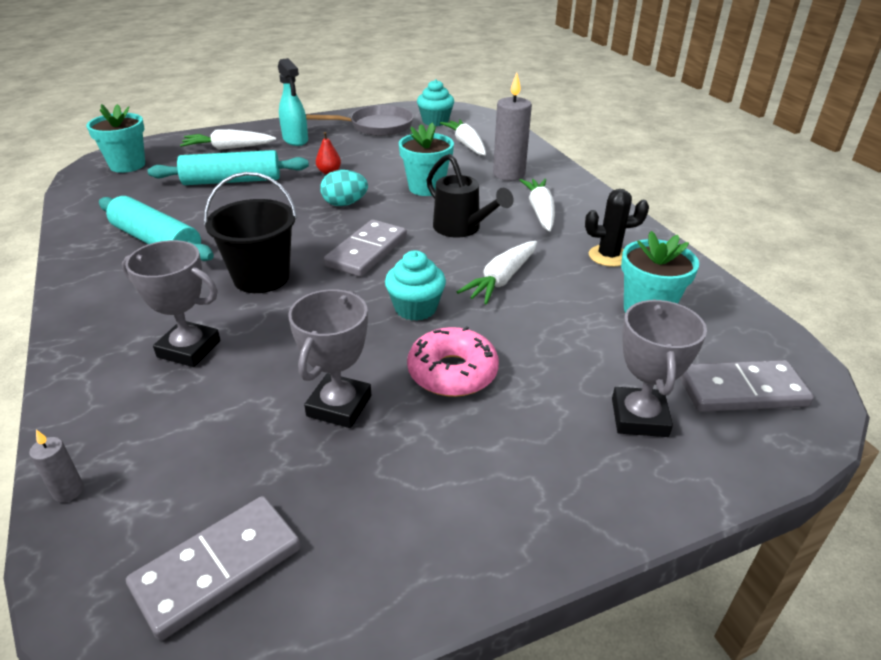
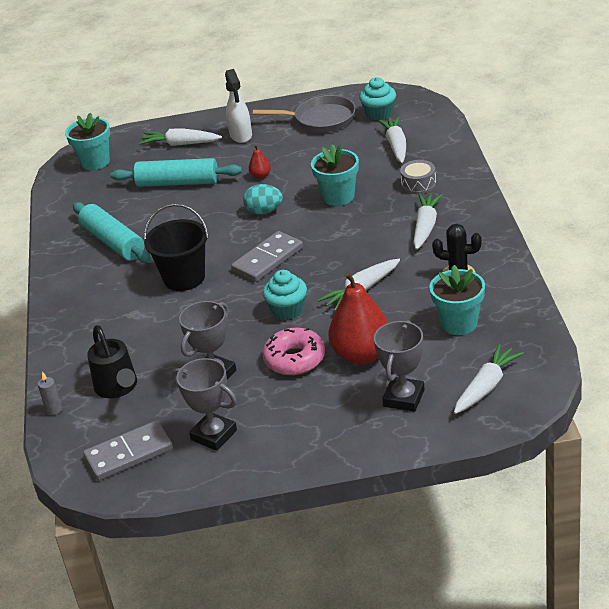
camera: 20 degrees right, 0 degrees up
(189, 349) = (127, 330): grey trophy -> grey trophy (214, 435)
(295, 140) = (241, 135): turquoise spray bottle -> white spray bottle
(462, 228) = (351, 241): black watering can -> black watering can (118, 388)
(508, 174) = (418, 184): grey candle -> grey drum
(544, 359) = (362, 354): none -> red pear
(741, 390) = (486, 386): grey domino -> white carrot

